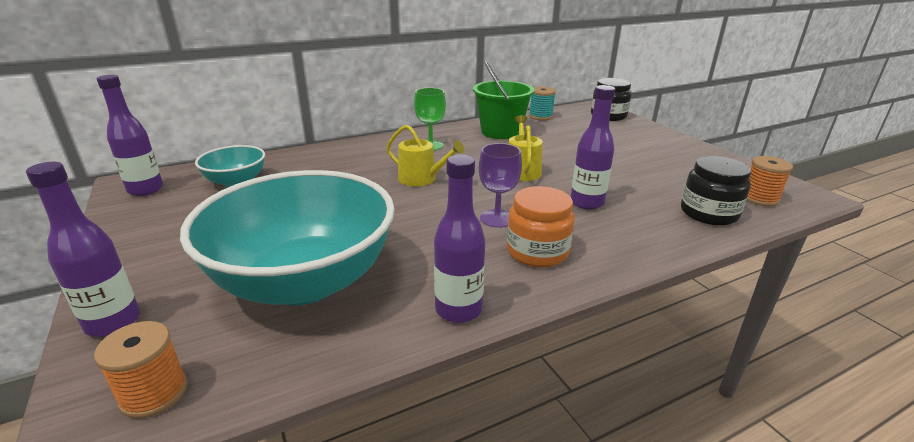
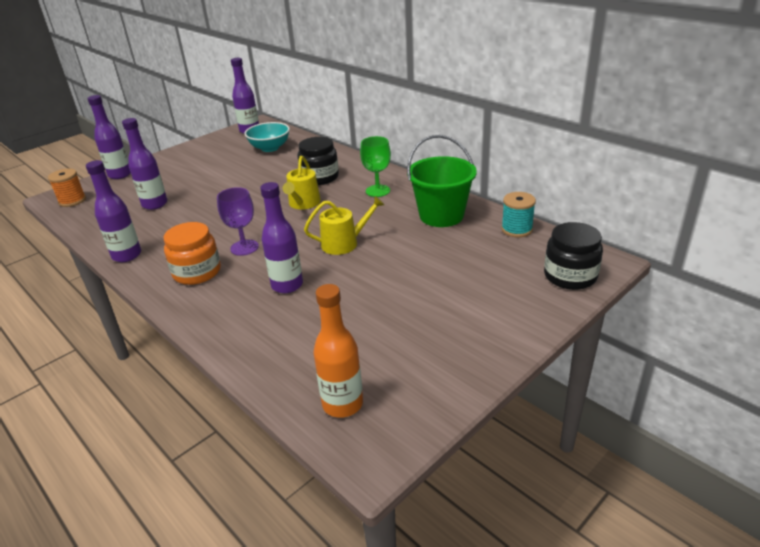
camera: 75 degrees right, 5 degrees up
(304, 281) = (155, 204): turquoise bowl -> purple bottle
(708, 213) = (288, 361): black jar -> black jar (320, 177)
(759, 198) = (342, 404): orange spool -> orange bottle

